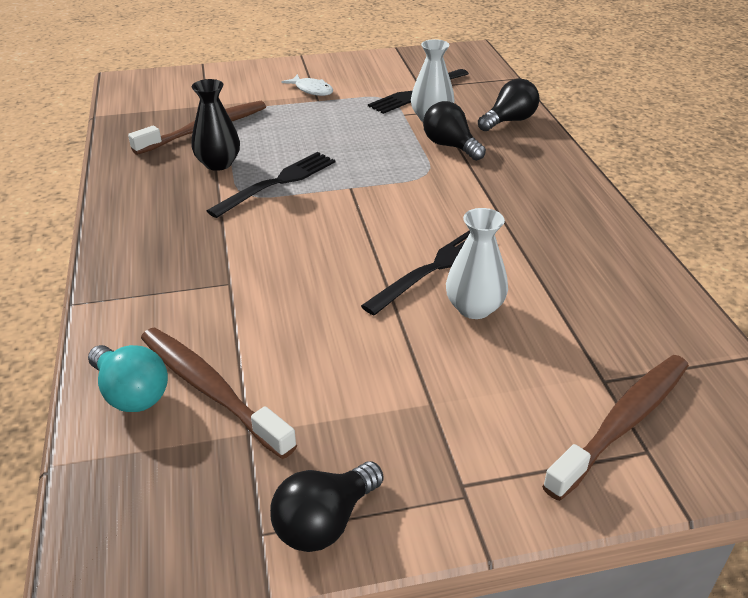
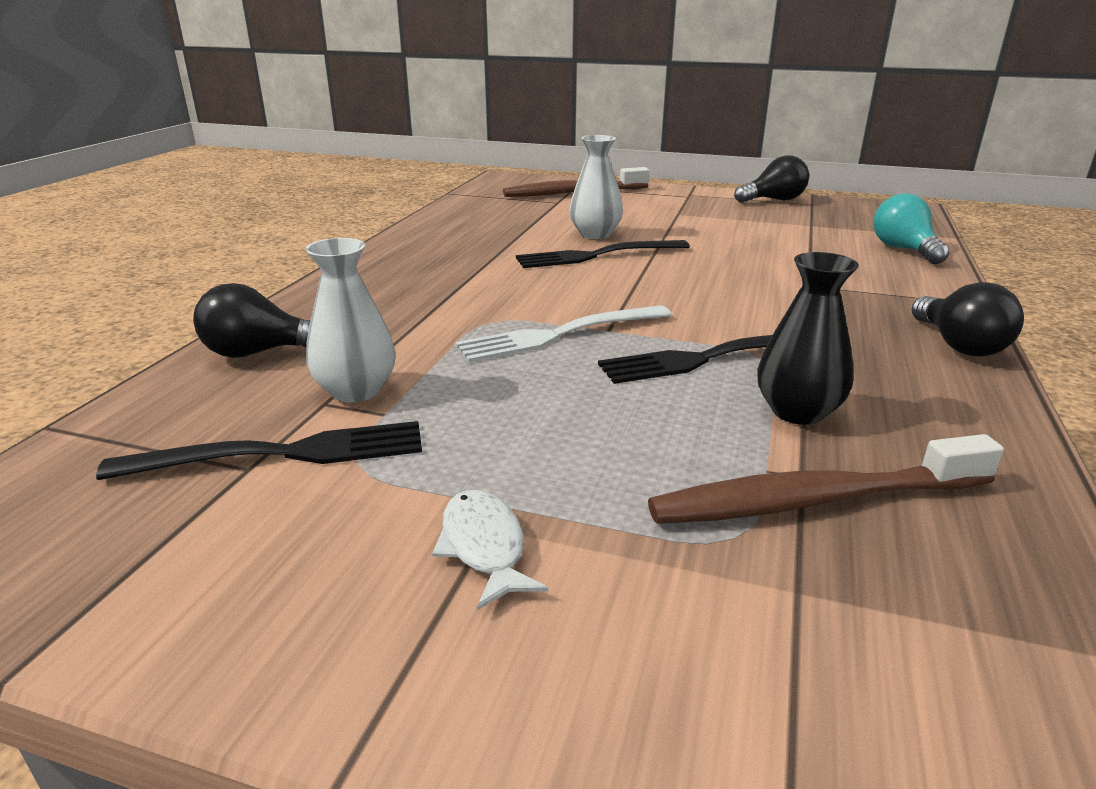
camera: 150 degrees left, 10 degrees down
(211, 390) = (836, 241): brown toothbrush -> none
(375, 174) = (558, 335): none -> white fork
(450, 146) = (406, 342): black light bulb -> black light bulb (958, 345)

